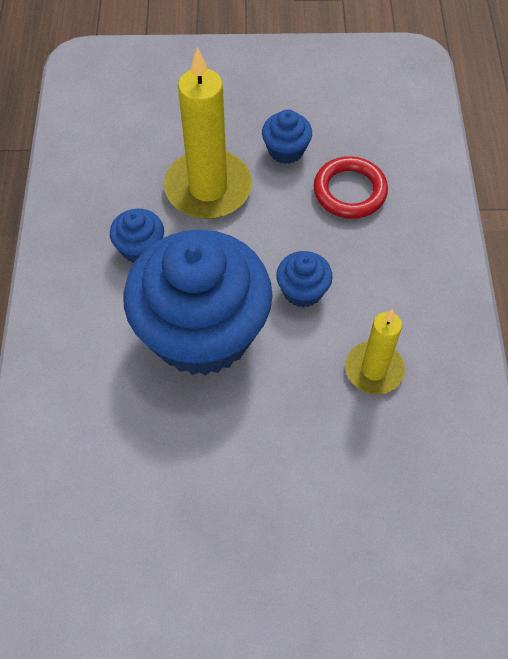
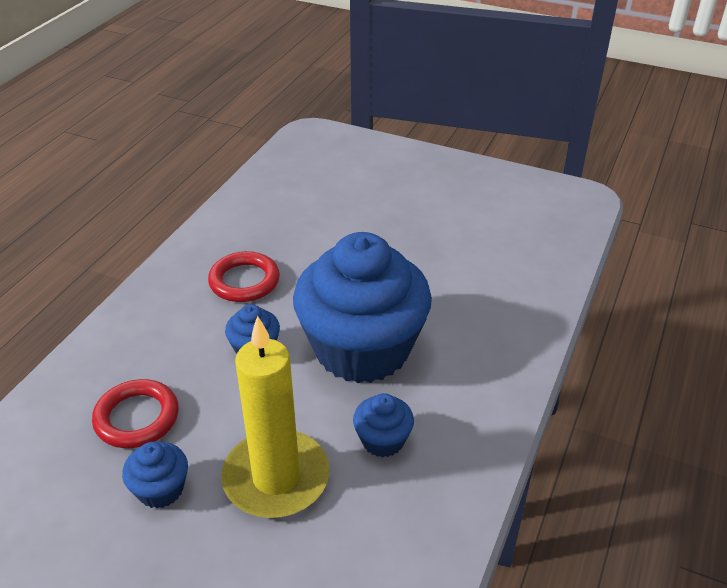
camera: 155 degrees left, 20 degrees down
(374, 369) = (244, 281): yellow candle -> red ring

